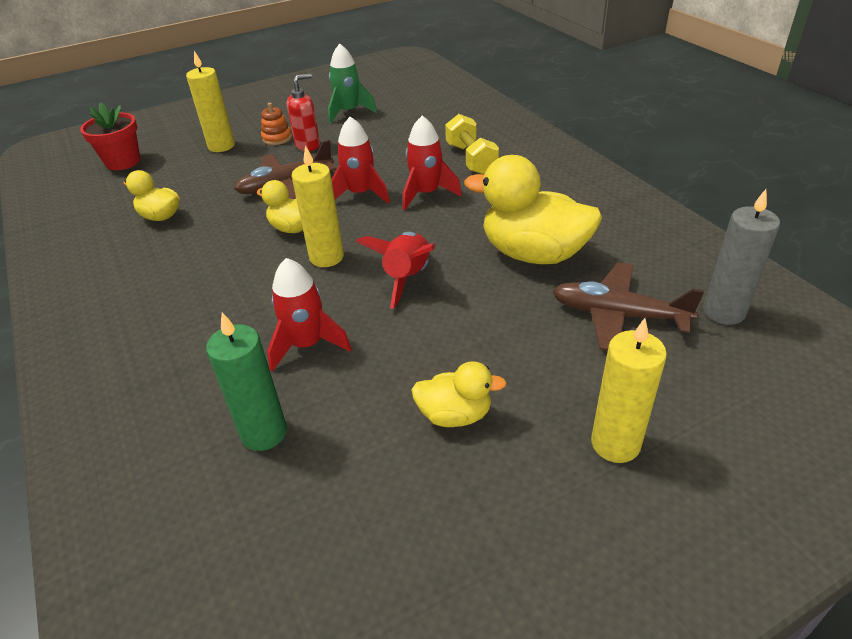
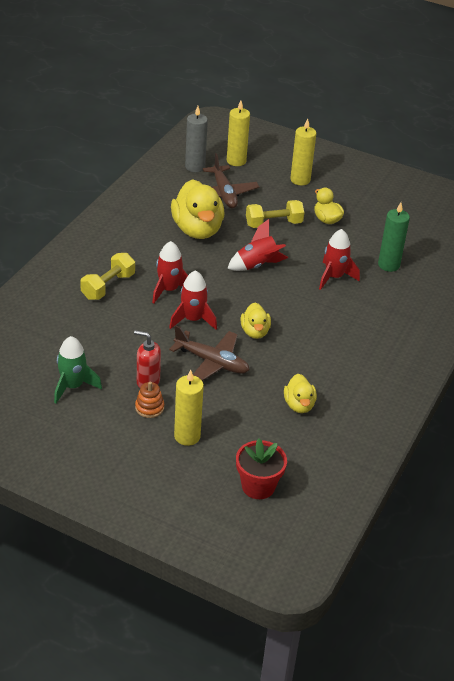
camera: 130 degrees left, 0 degrees up
(326, 257) = (268, 303): yellow candle -> yellow candle (236, 161)
(492, 338) = (273, 224): none -> yellow dumbbell

